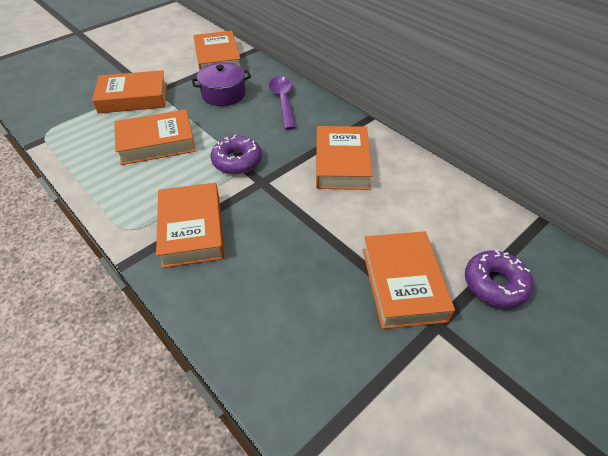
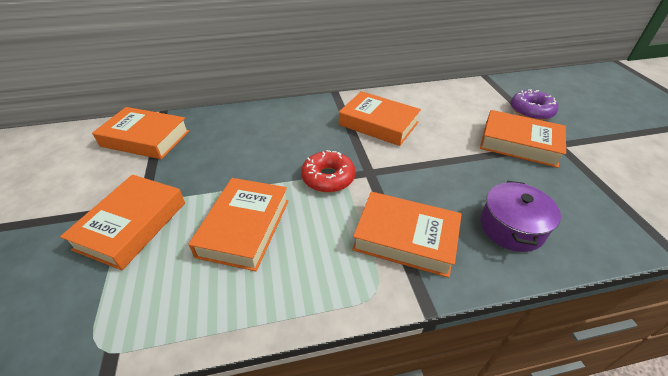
camera: 60 degrees left, 5 degrees down
(223, 94) = (213, 154): purple pot -> purple pot (511, 227)
(237, 161) = (328, 178): purple donut -> red donut
(283, 101) = (267, 123): purple spoon -> none

